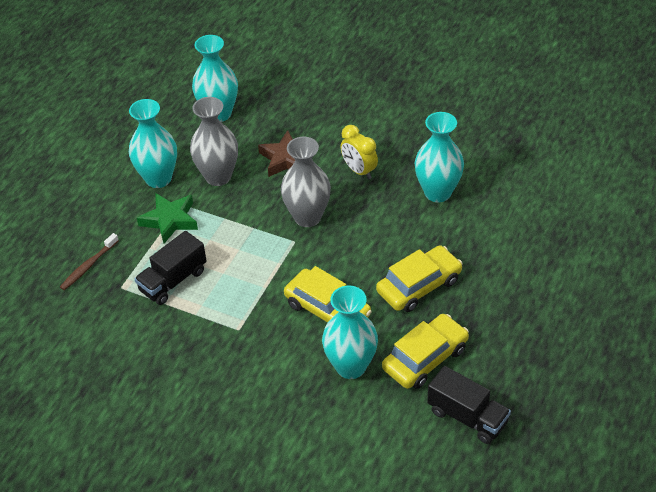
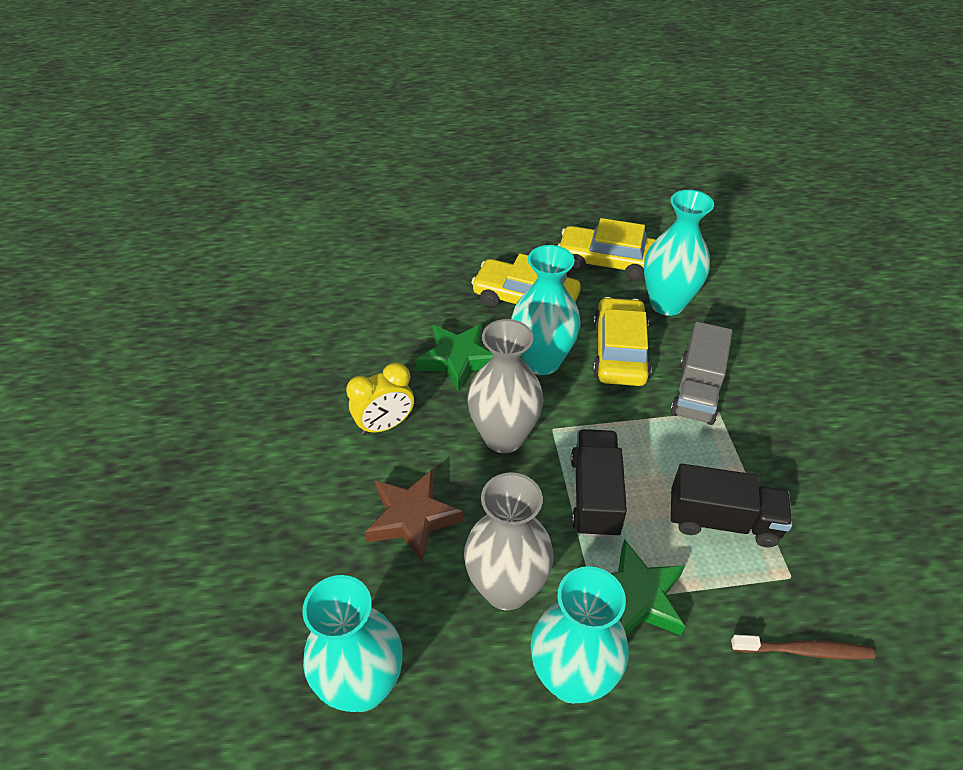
camera: 125 degrees left, 0 degrees up
(262, 329) = (696, 391): none -> grey truck
(359, 171) = (385, 425): yellow clock -> yellow clock turned 45 degrees clockwise
(386, 223) = (458, 360): none -> green star
(437, 192) = (376, 338): turquoise vase -> turquoise vase (542, 361)
(467, 417) = (638, 217): black truck -> black truck (595, 495)

